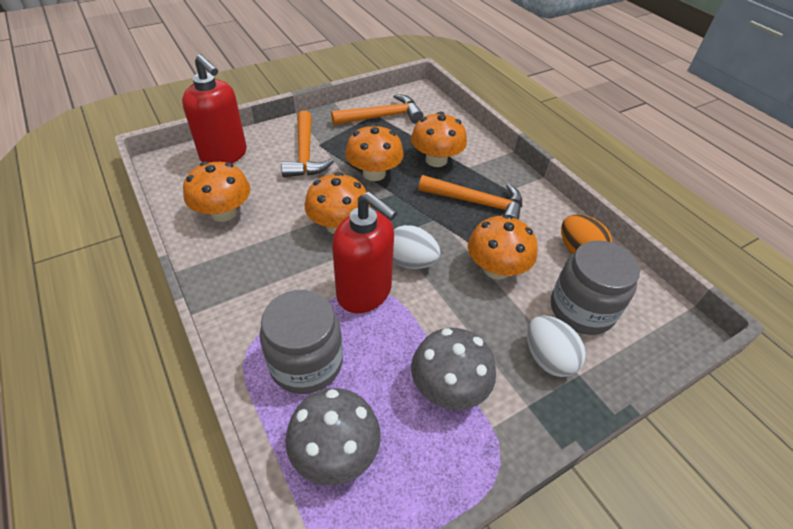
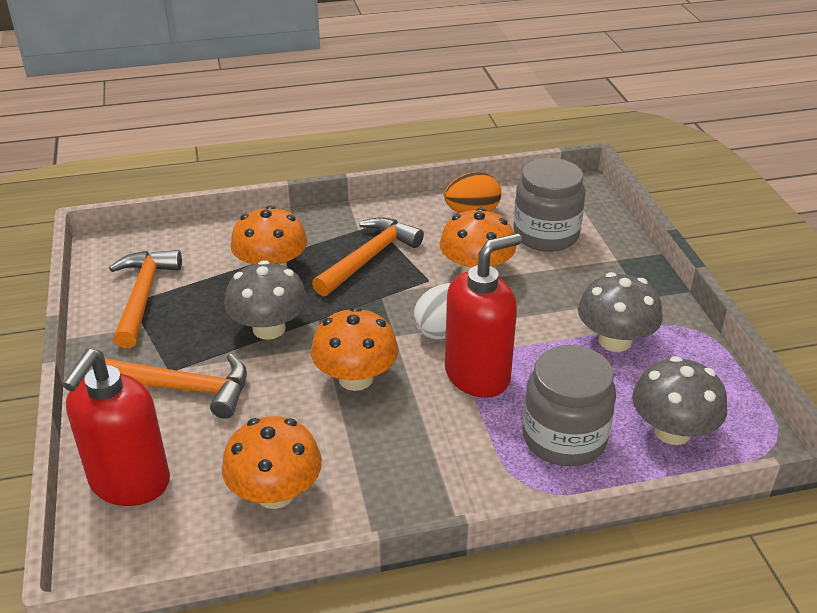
camera: 70 degrees left, 10 degrees down
(224, 155) = (129, 483): red soap dispenser -> red soap dispenser turned 135 degrees clockwise
(374, 173) = (269, 328): orange mushroom -> grey mushroom
(548, 358) = (596, 271): white egg -> none

